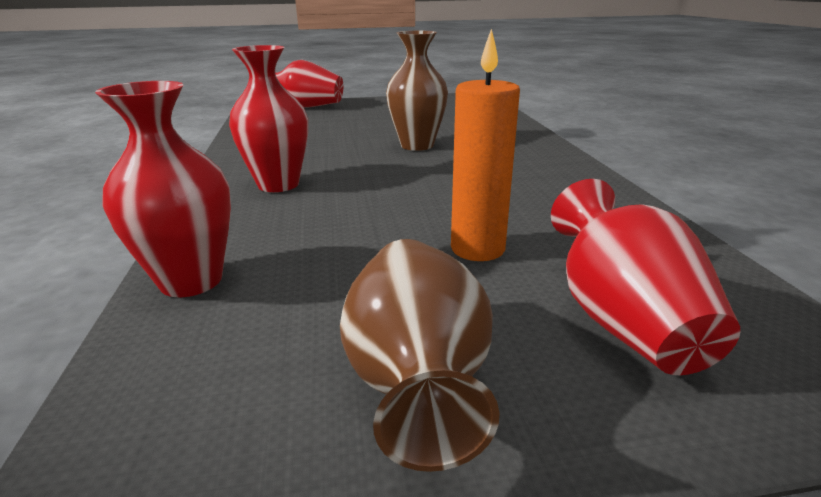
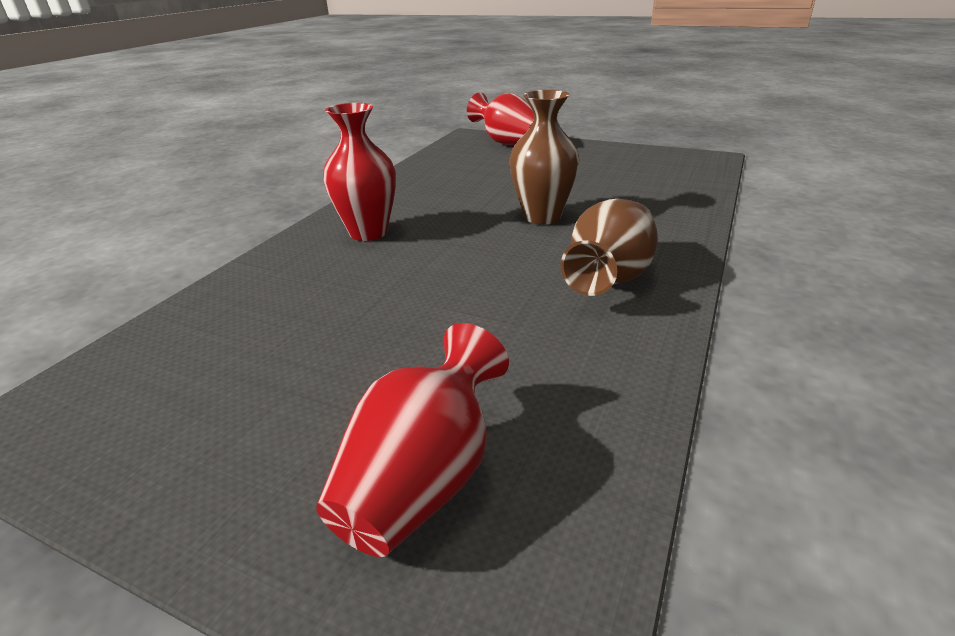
camera: 35 degrees right, 5 degrees up
(191, 281) = (209, 305): red vase -> none
(416, 377) = (220, 445): brown vase -> brown vase (610, 277)
(477, 249) = (420, 354): orange candle -> none

